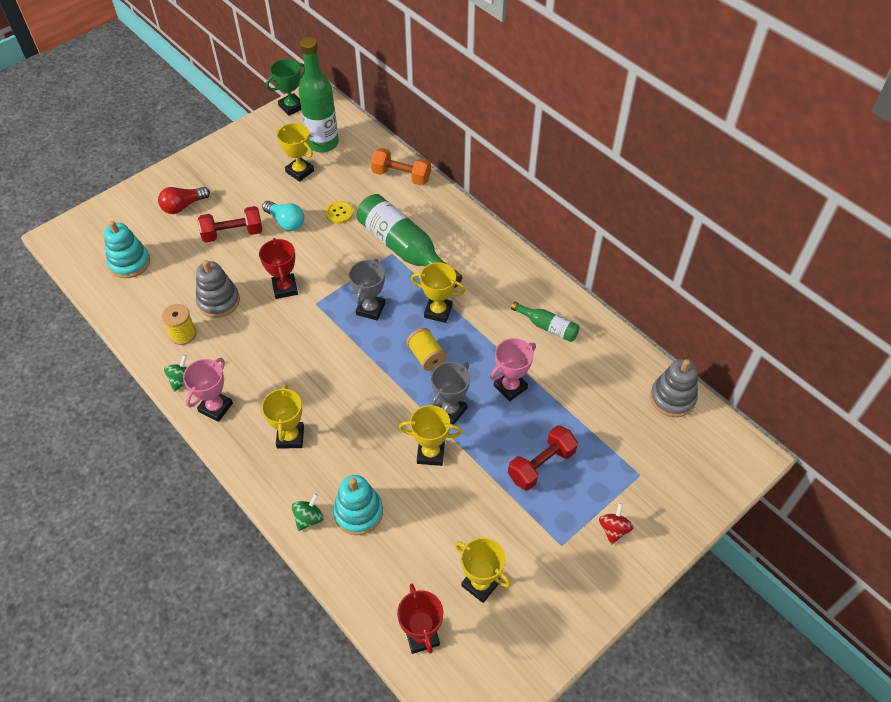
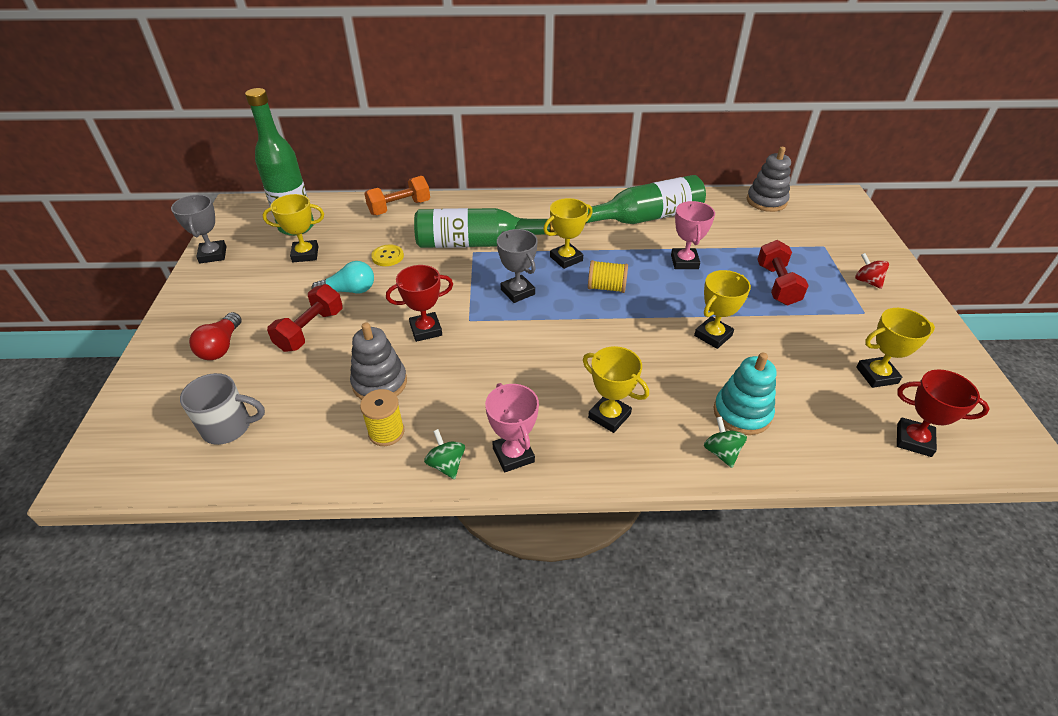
camera: 50 degrees left, 10 degrees down
(129, 263) = (229, 427): turquoise stacking toy -> grey mug
(285, 288) = (426, 330): red trophy -> red trophy turned 45 degrees counterclockwise
(291, 107) = (225, 222): green trophy -> none
(450, 410) = (677, 303): grey trophy -> grey trophy (213, 255)
(547, 327) = (644, 218): green bottle -> green bottle, size x1.98

